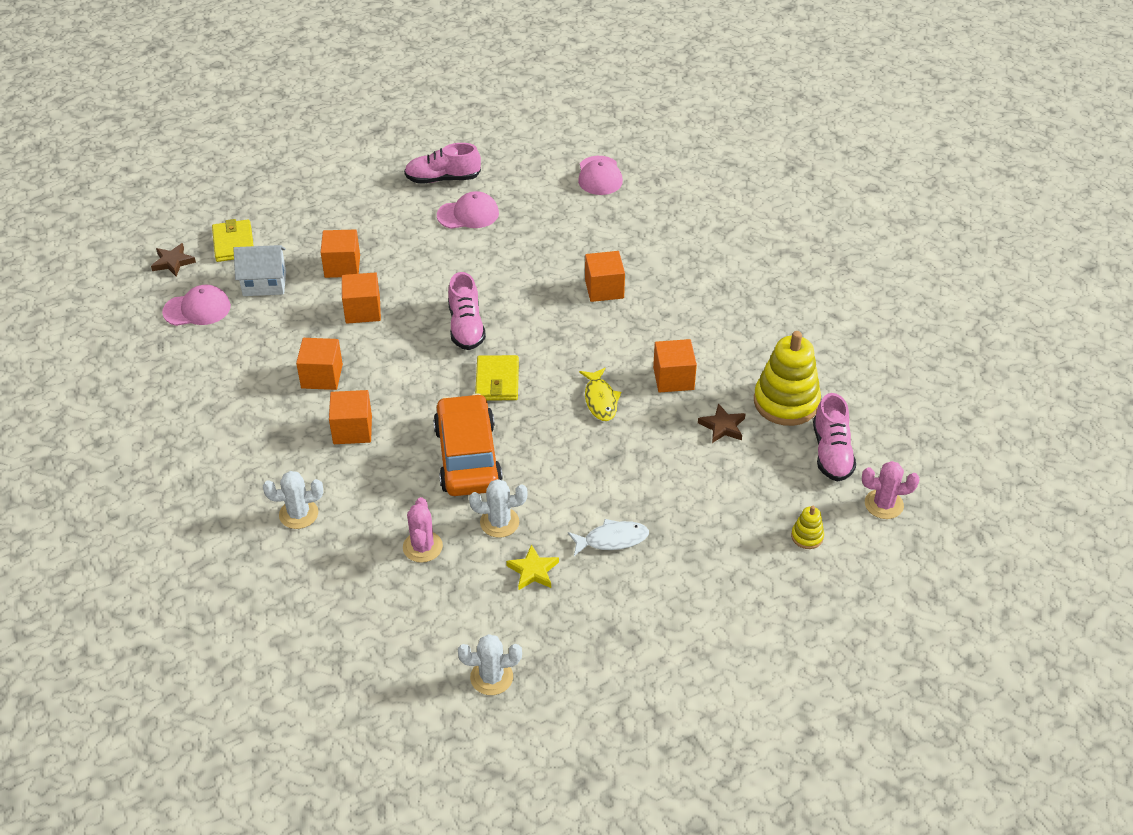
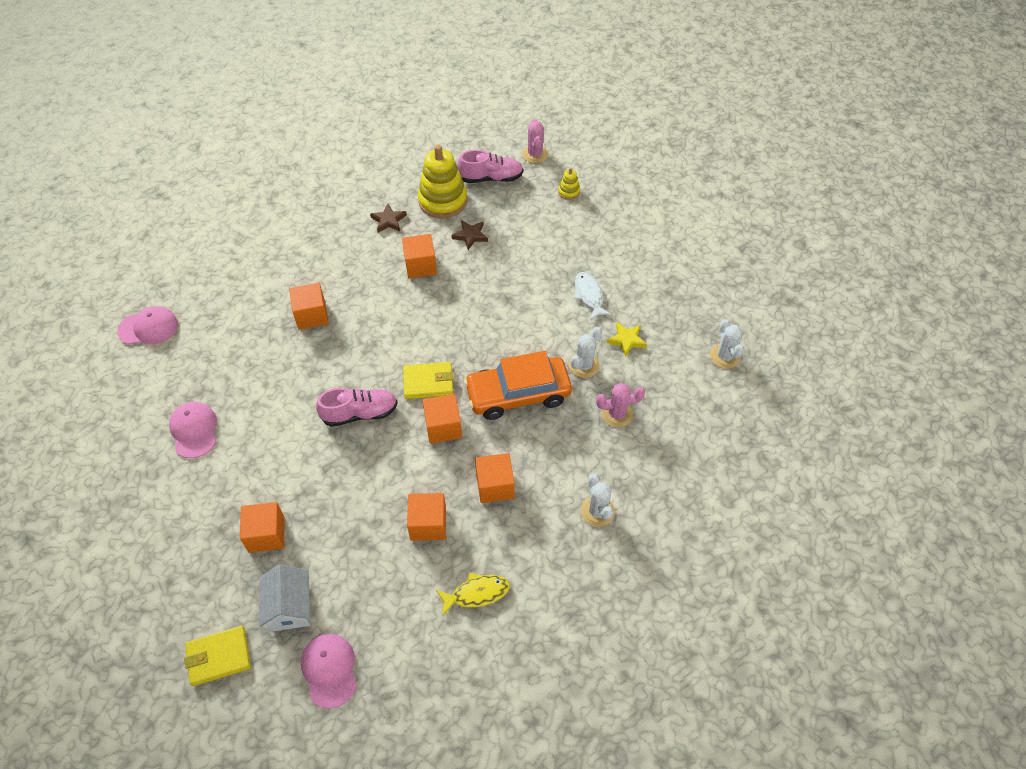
camera: 95 degrees left, 10 degrees up
(173, 262) = (247, 720): brown star -> brown star (388, 220)
(363, 310) = (335, 503): orange cube -> orange cube (443, 427)
(442, 179) = (131, 460): pink shoe -> none
(499, 522) = (584, 365): white cactus -> white cactus turned 45 degrees clockwise
(600, 400) = (447, 310): yellow fish -> yellow fish (476, 593)

